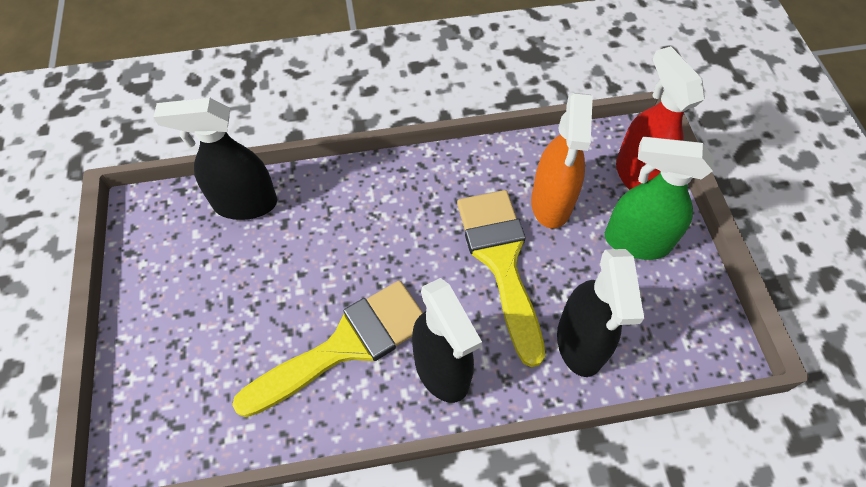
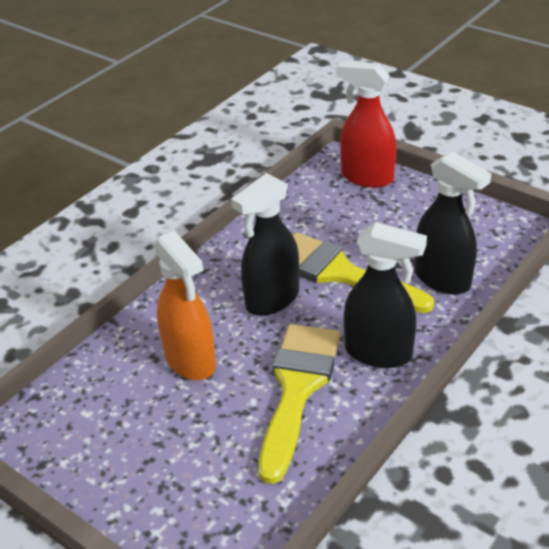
camera: 40 degrees left, 20 degrees down
(244, 204) = (104, 367): black spray bottle -> black spray bottle (272, 299)
(551, 203) = (332, 223): orange spray bottle -> orange spray bottle (191, 361)
(636, 241) = (408, 209): green spray bottle -> none

